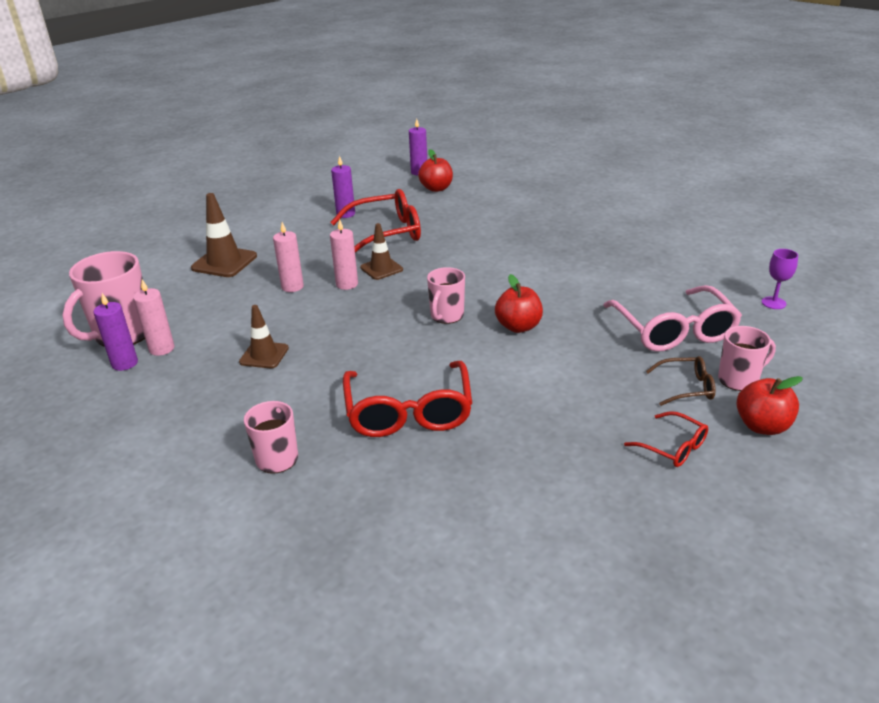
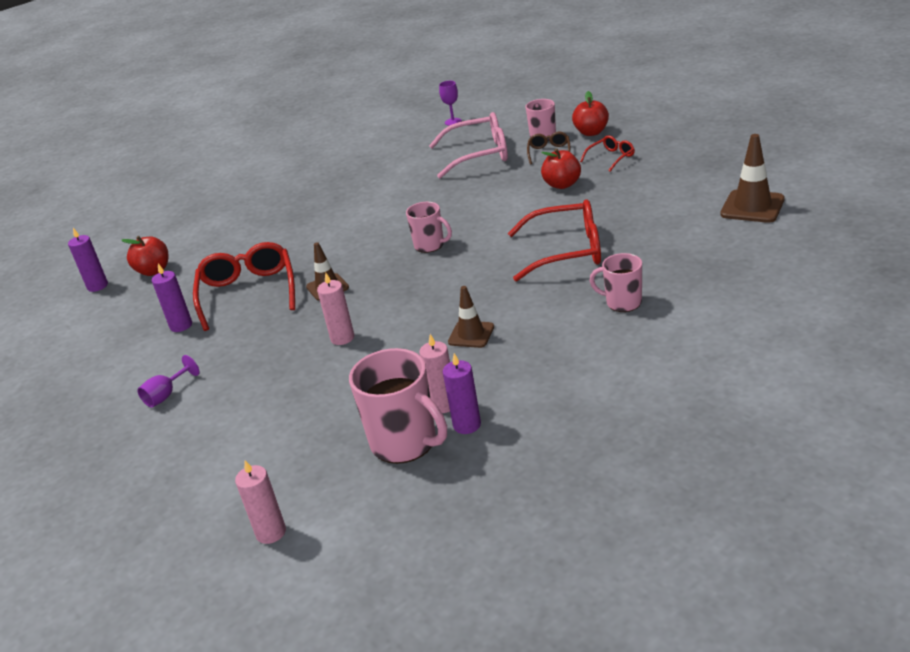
camera: 80 degrees left, 0 degrees up
(224, 262) = (260, 398): brown traffic cone -> brown traffic cone (752, 207)
(251, 225) = (166, 395): none -> purple goblet
(347, 284) = (351, 304): pink candle -> pink candle (271, 532)
(518, 327) = (457, 212): red apple -> red apple (562, 185)

